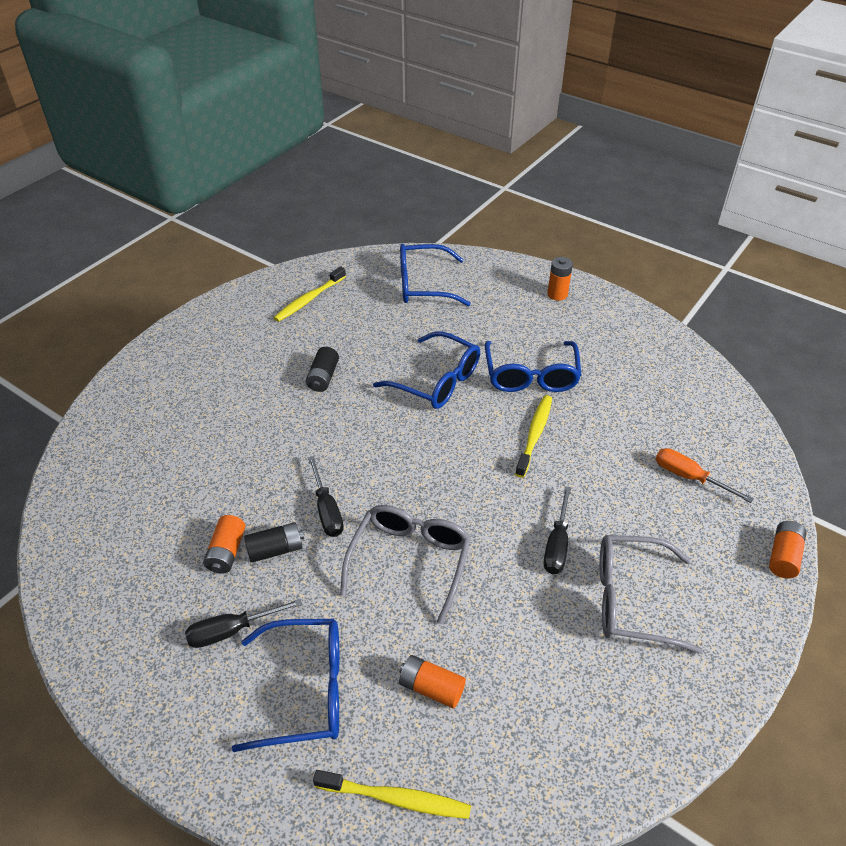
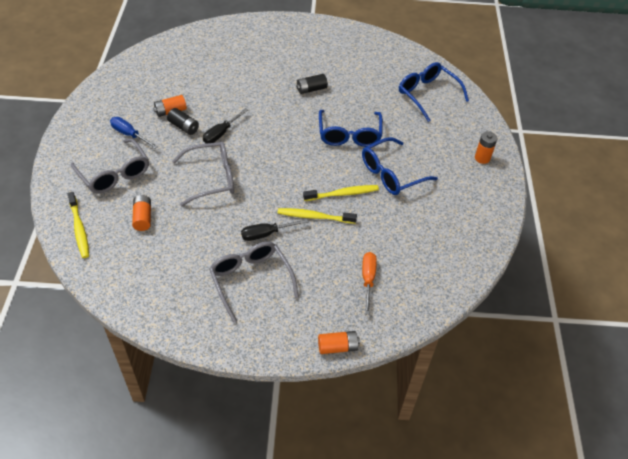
camera: 55 degrees right, 5 degrees up
(232, 631) = (129, 134): black screwdriver -> blue screwdriver
(306, 690) = (114, 174): blue glasses -> grey glasses
(309, 299) = (367, 55): yellow toothbrush -> yellow toothbrush (314, 217)

